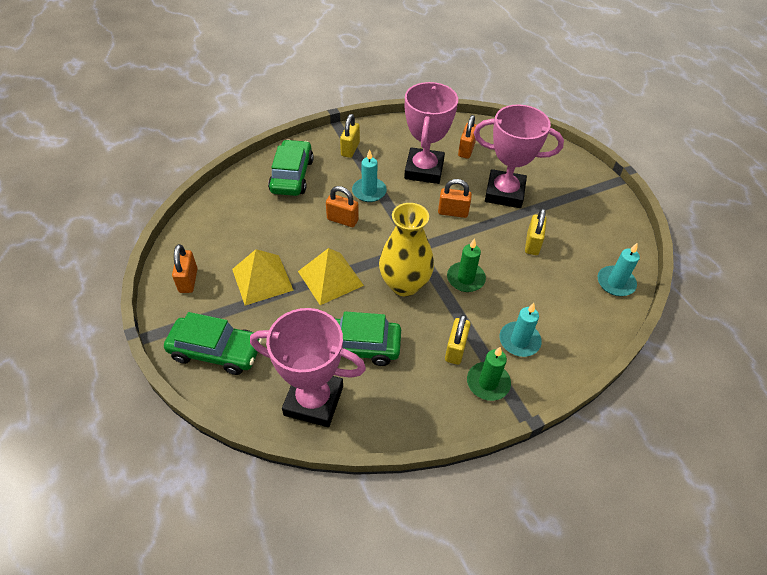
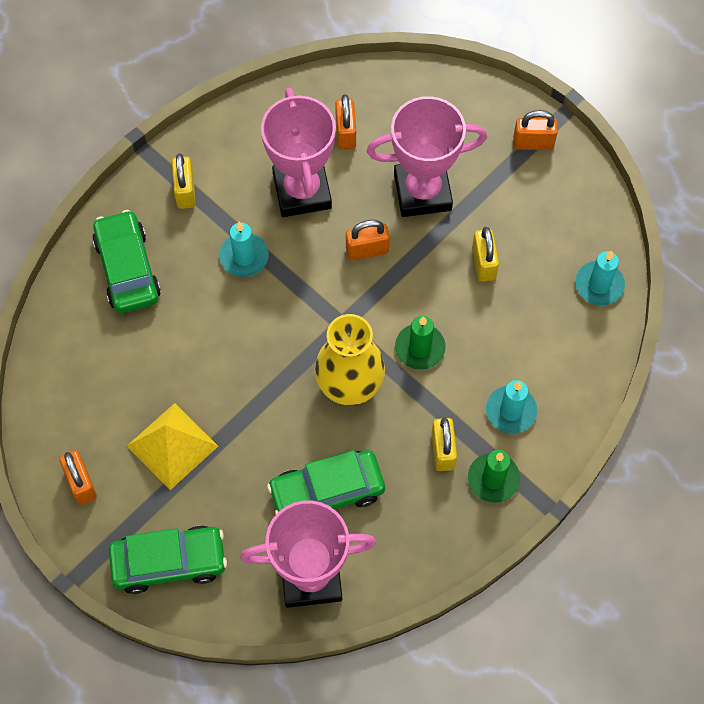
camera: 20 degrees left, 15 degrees up
(330, 278) = (255, 411): yellow pyramid -> none
(342, 220) = (230, 317): orange padlock -> orange padlock (533, 143)

